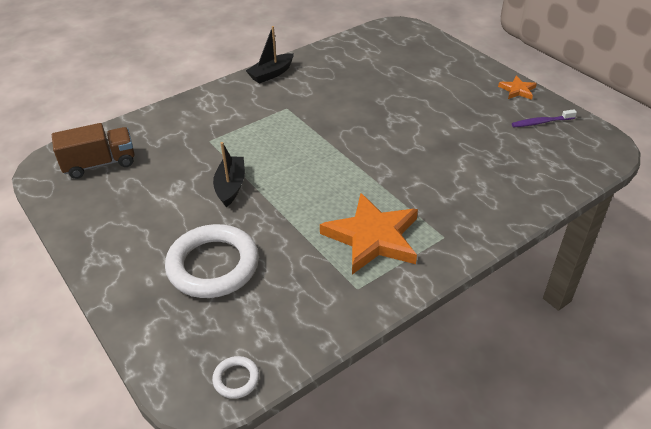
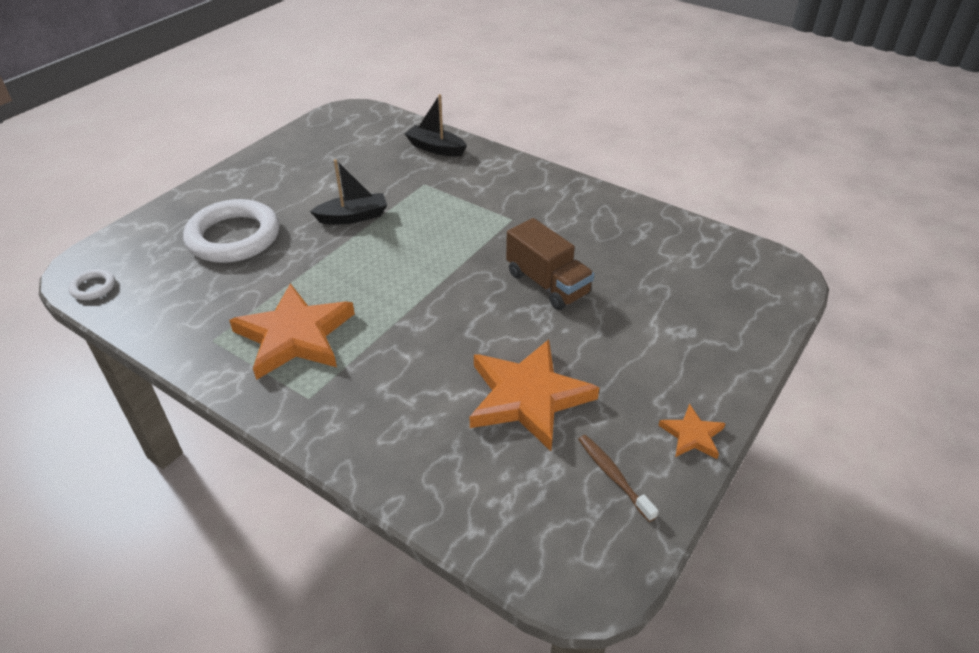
camera: 70 degrees right, 0 degrees up
(100, 164) = (361, 135): brown truck -> brown truck (547, 284)
(271, 74) = (575, 191): black boat -> black boat (435, 148)
(472, 139) = (528, 397): none -> orange star
(541, 122) = (613, 476): purple toothbrush -> brown toothbrush

